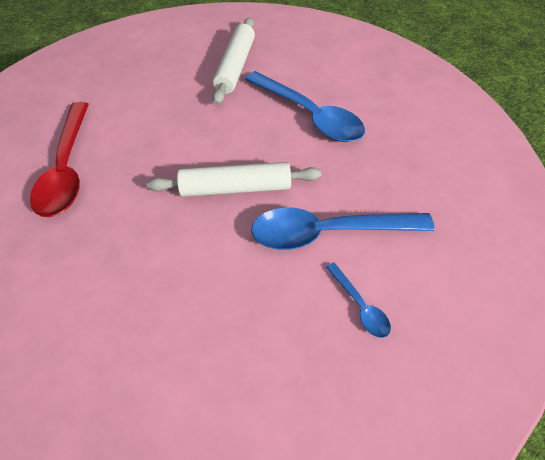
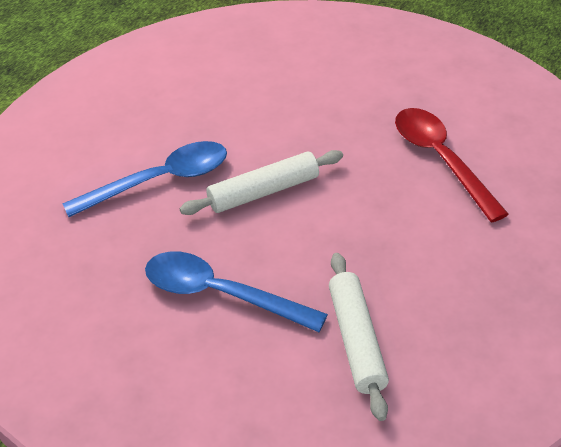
camera: 160 degrees right, 10 degrees down
(360, 306) = (120, 141): blue spoon -> none

